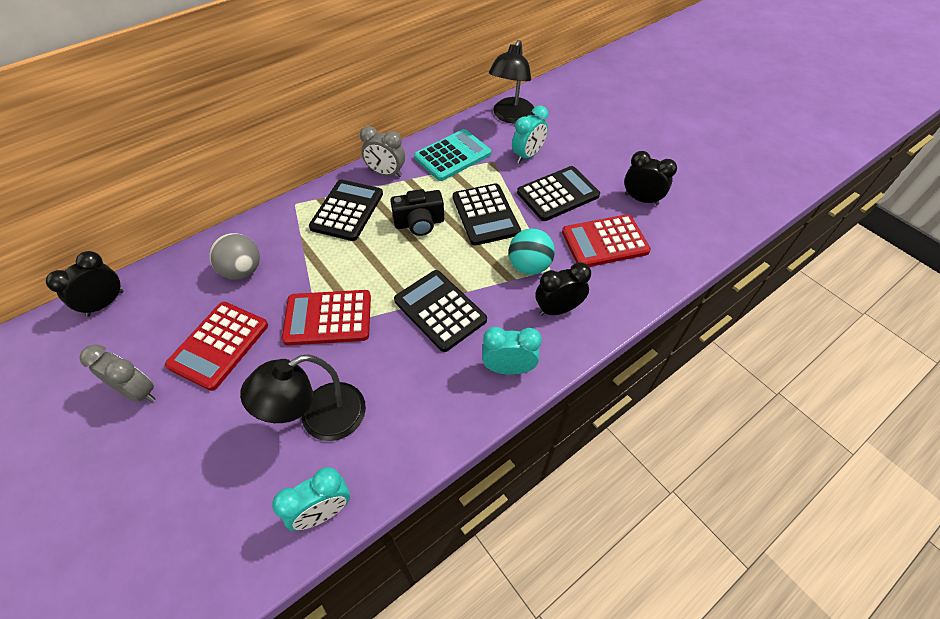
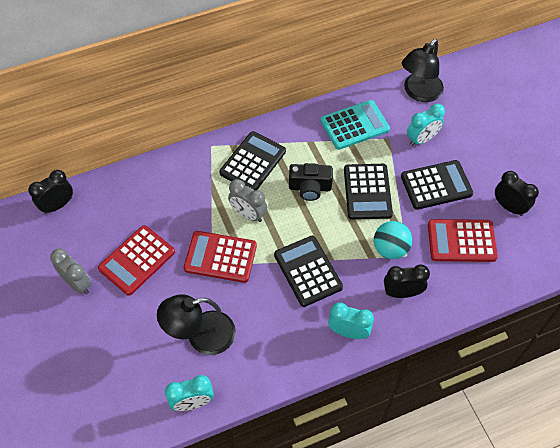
camera: 15 degrees right, 5 degrees up
(242, 271) = (161, 200): grey ball -> none
(386, 173) = (293, 131): grey clock -> grey clock (248, 214)

